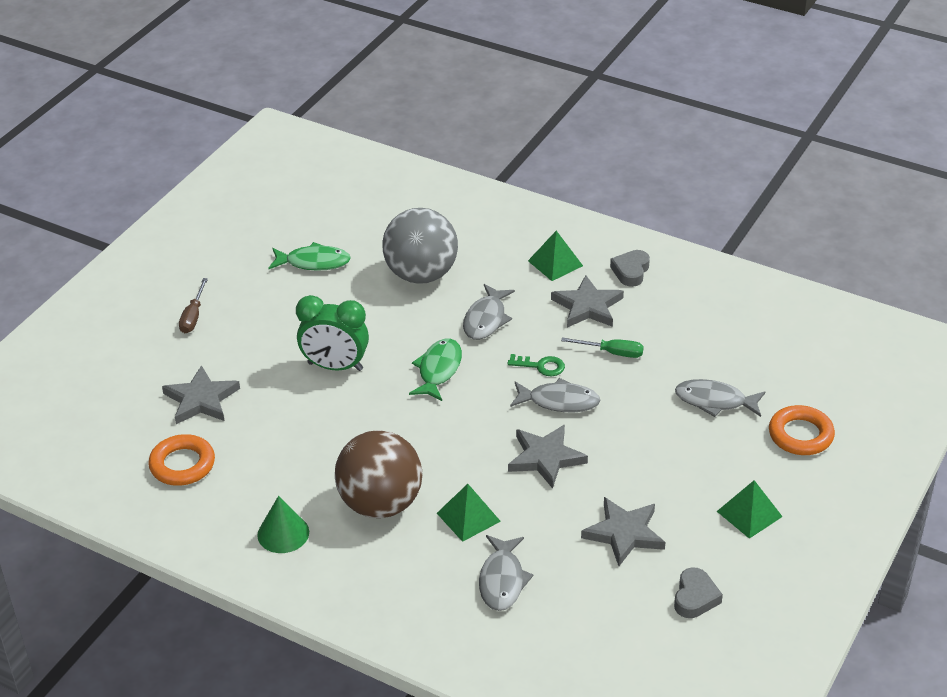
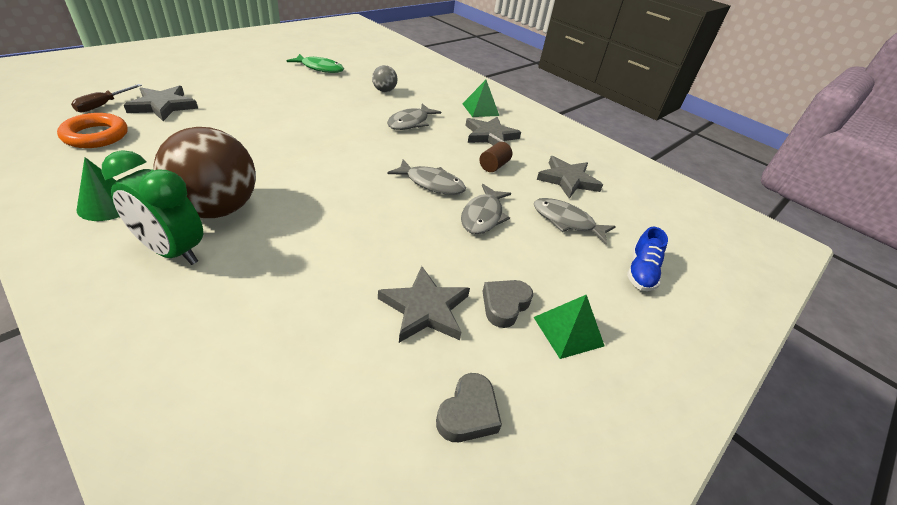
camera: 10 degrees right, 0 degrees up
(193, 316) = (214, 69): brown screwdriver -> brown screwdriver (103, 105)
(335, 366) = (278, 116): green clock -> green clock (172, 251)
(421, 274) = (384, 91): grey ball -> grey ball, size x0.46
(438, 370) = (352, 138): green fish -> none
(468, 517) = (284, 244): green pyramid -> none
(502, 580) = (264, 315): grey fish -> grey fish (483, 216)
(541, 366) = (432, 158): green key -> none
(545, 458) = (392, 219): grey star -> grey star (568, 180)
(612, 352) = (494, 166): green screwdriver -> brown cylinder
(631, 271) = (532, 127): grey heart -> grey heart (504, 305)
(800, 435) = (641, 272): orange ring -> blue shoe

